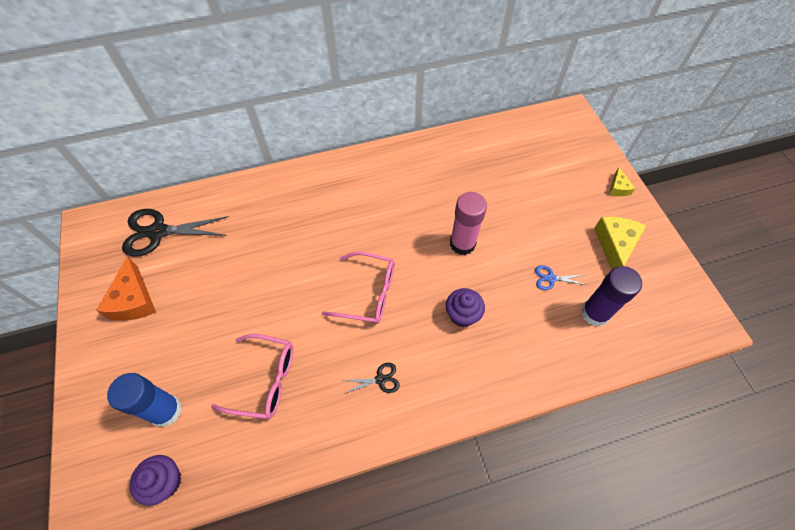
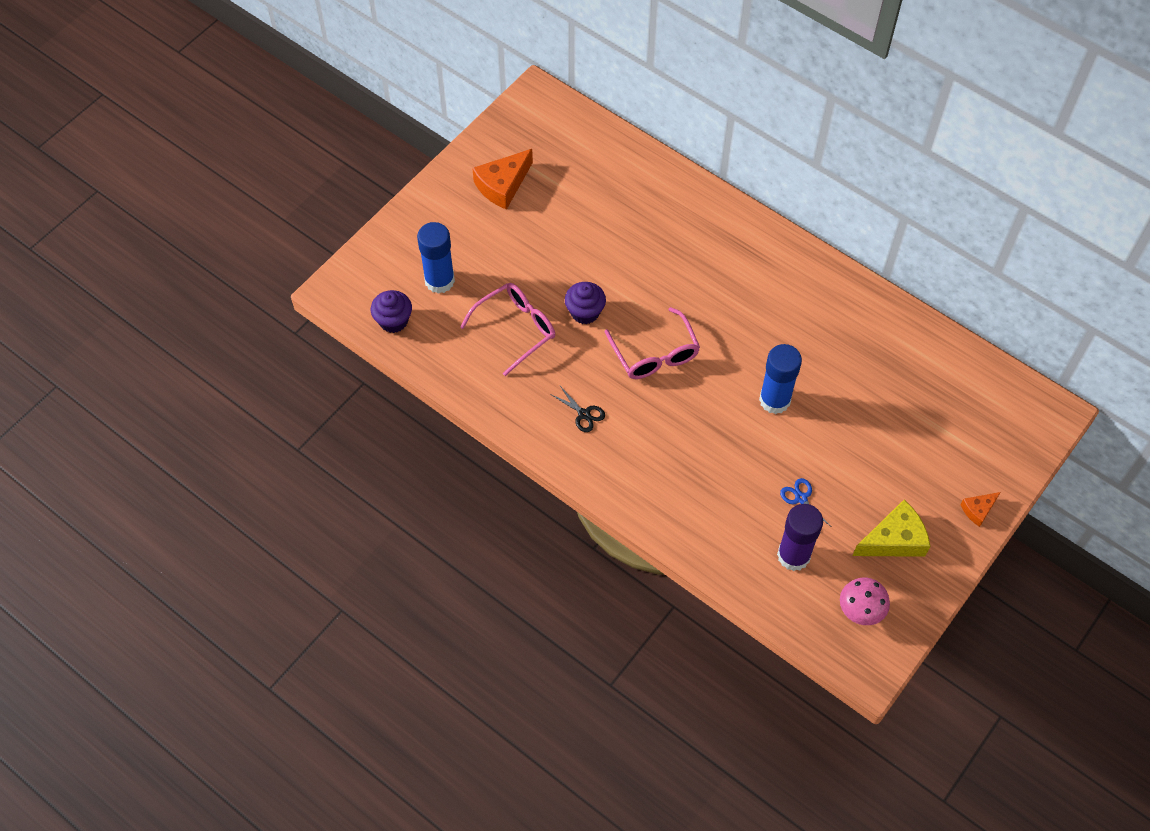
camera: 55 degrees right, 0 degrees up
(158, 232) = (575, 151): black scissors -> none
(264, 380) = (515, 329): pink glasses -> pink glasses turned 105 degrees counterclockwise
(462, 243) = (774, 400): pink glue stick -> blue glue stick
(462, 315) = (697, 443): purple cupcake -> purple cupcake (585, 312)
(618, 188) = (978, 510): yellow cheese -> orange cheese
(661, 300) = (860, 610): none -> pink mushroom

